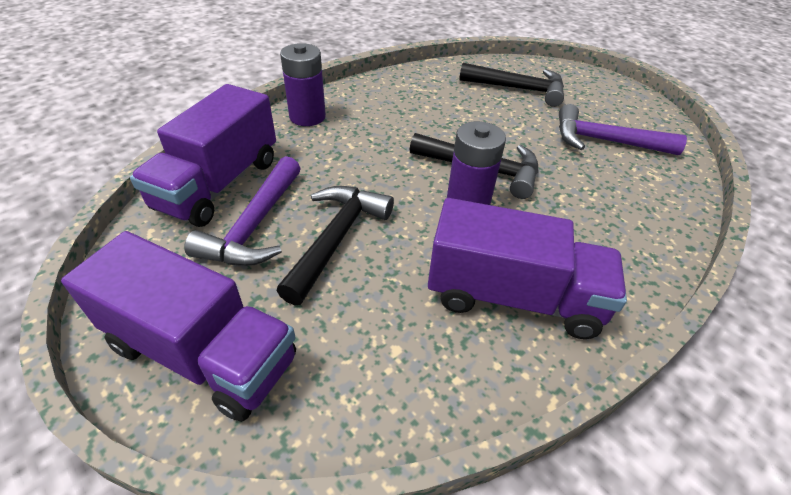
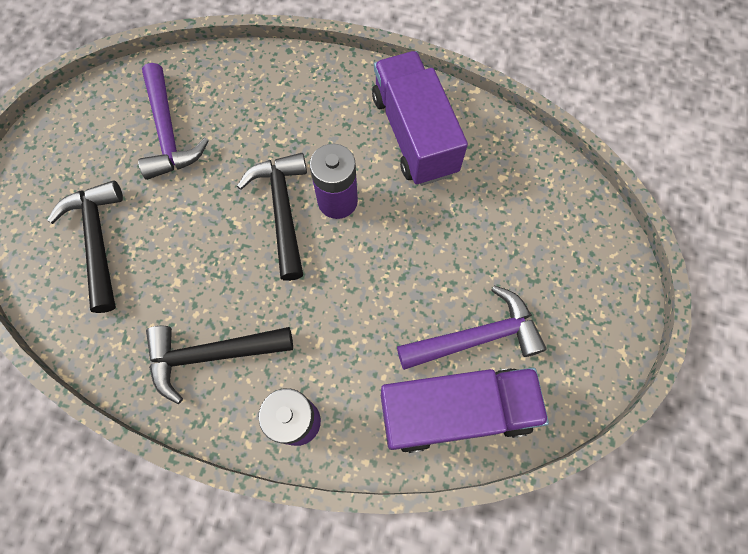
camera: 120 degrees left, 25 degrees up
(202, 352) = (588, 277): purple truck -> none
(337, 238) = (444, 268): black hammer -> black hammer (211, 355)

